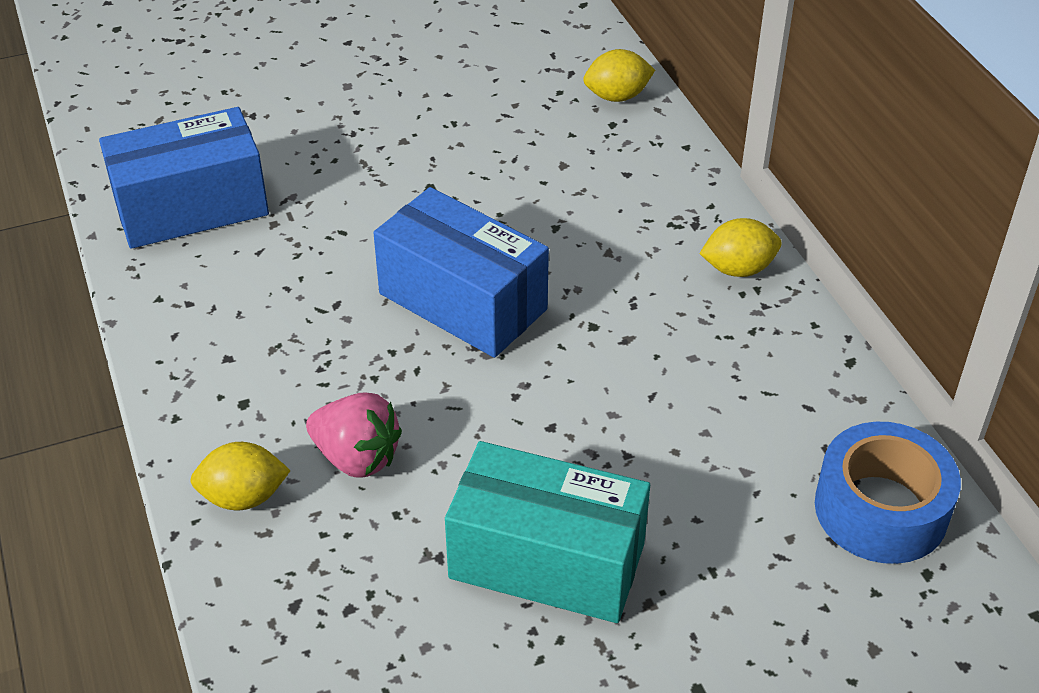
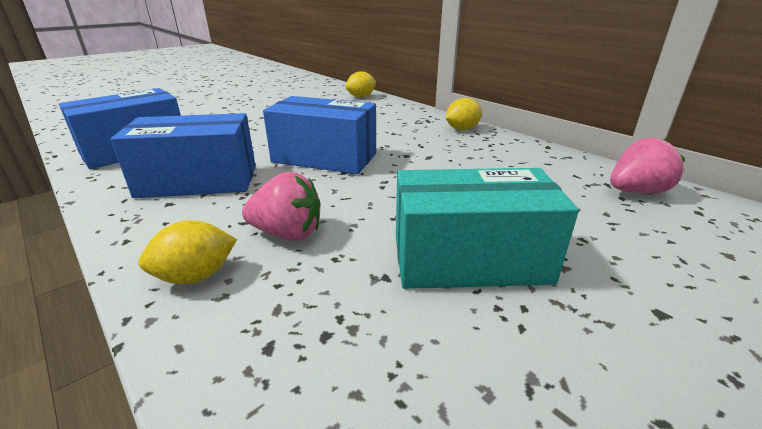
camera: 20 degrees left, 15 degrees down
(270, 317) = (198, 181): none -> blue box
(881, 509) = (636, 191): blue tape -> pink strawberry

